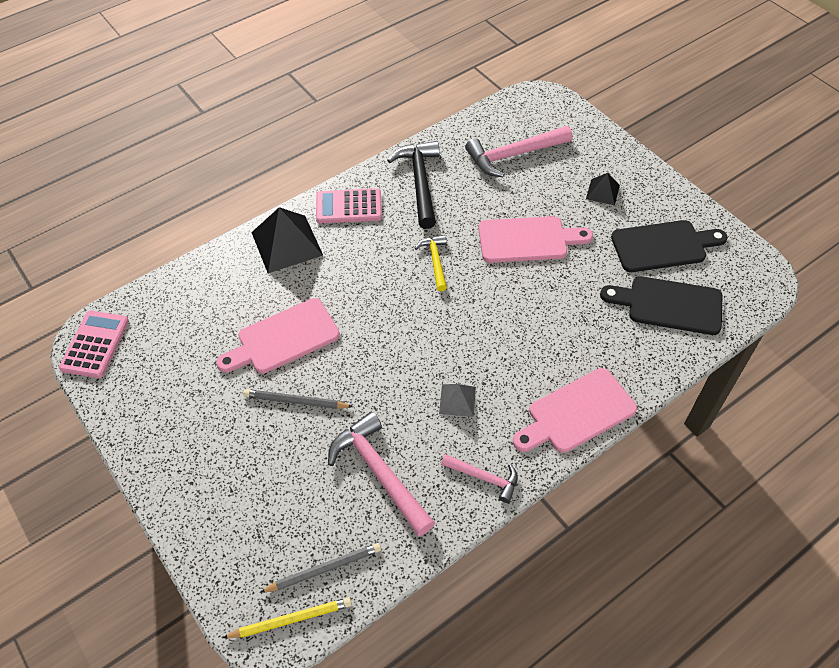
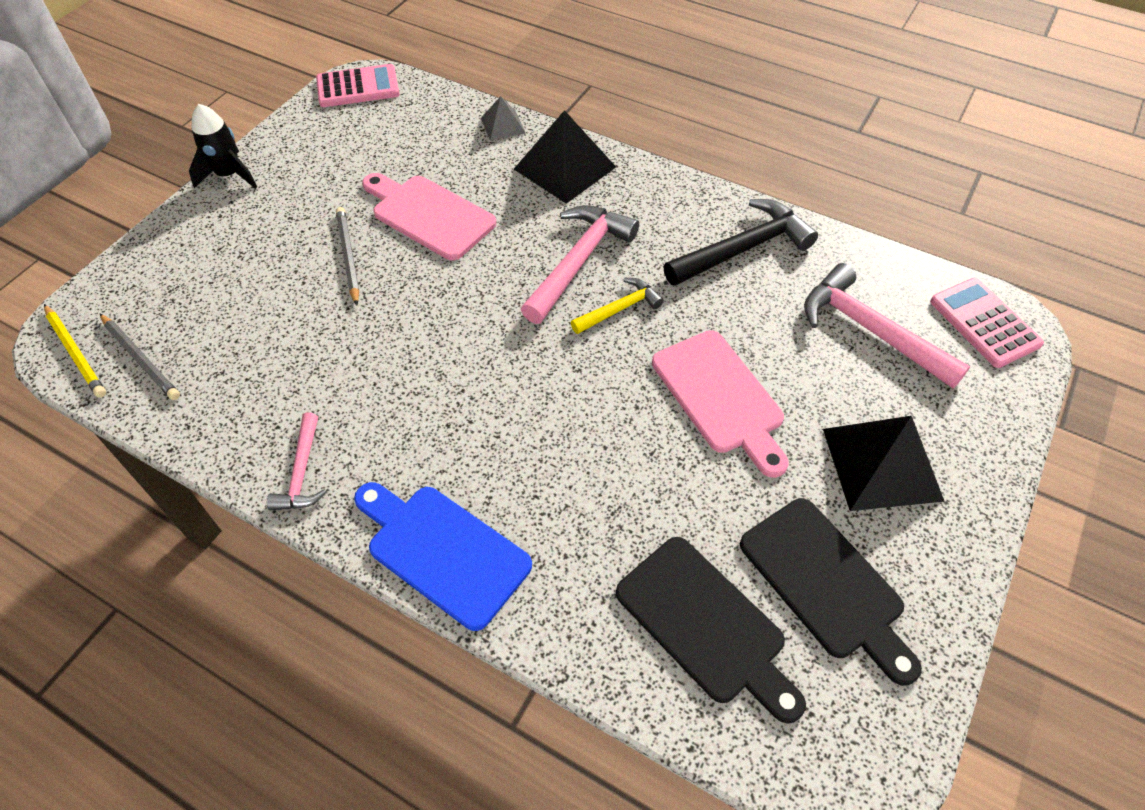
camera: 65 degrees right, 0 degrees up
(144, 466) = (229, 175): none -> black rocket
(349, 207) = (655, 198): pink calculator -> pink calculator (984, 323)
(379, 472) = (278, 364): pink hammer -> pink hammer (579, 261)
(457, 400) = (409, 405): grey pyramid -> grey pyramid (503, 125)
(576, 413) = (442, 550): pink cutting board -> blue cutting board
(602, 192) = (882, 464): black pyramid -> black pyramid, size x1.90
(668, 305) = (706, 625): black cutting board -> black cutting board turned 150 degrees clockwise

